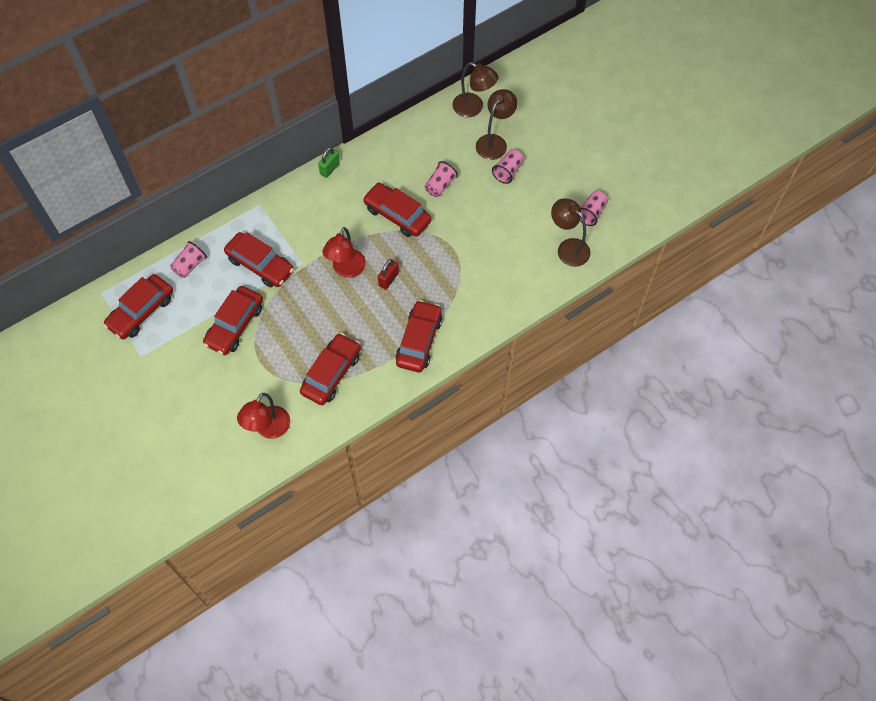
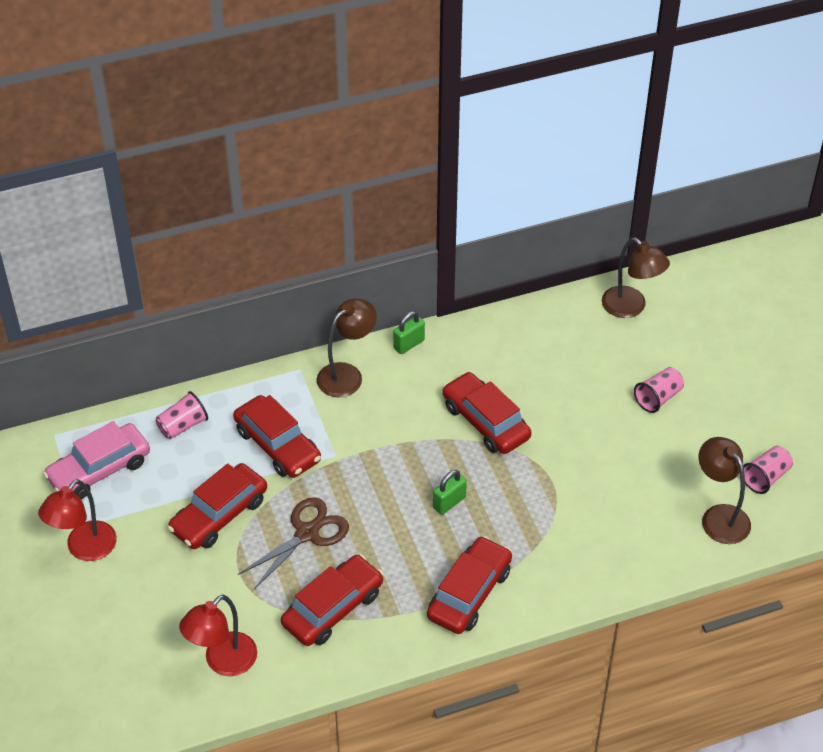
camera: 15 degrees right, 15 degrees down
(141, 311) = (99, 469): red car -> pink car
(298, 324) = (307, 533): none -> brown scissors
(346, 270) = (394, 477): red lamp -> red lamp (84, 549)
(388, 279) = (449, 502): red padlock -> green padlock
(440, 185) = (556, 396): pink cup -> none
(494, 142) = (649, 356): brown lamp -> brown lamp (347, 374)

